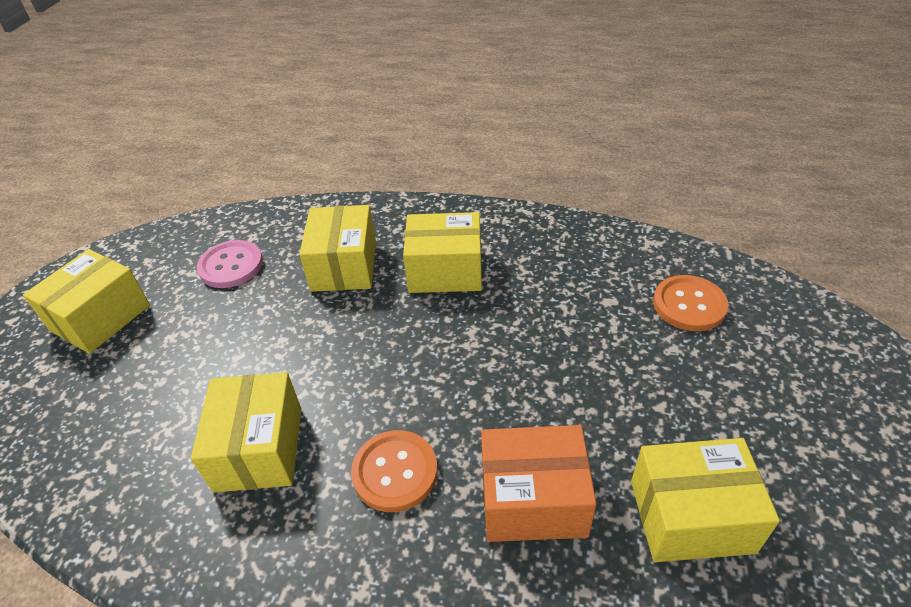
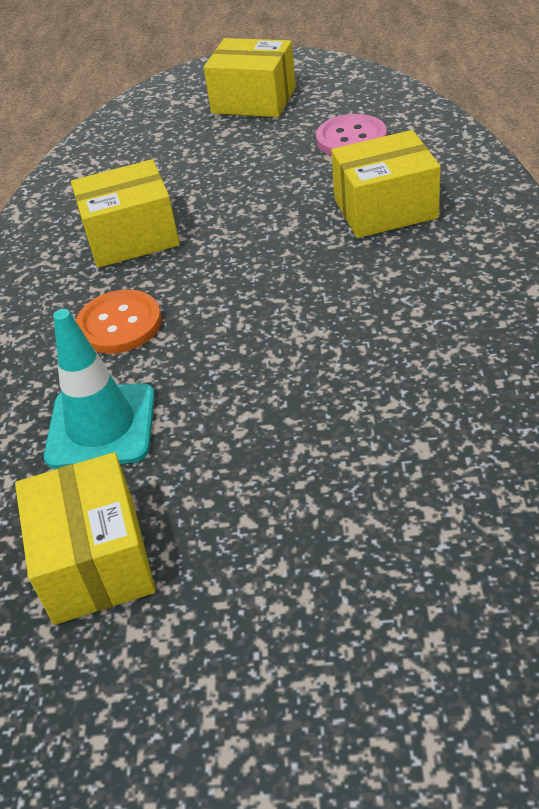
camera: 80 degrees right, 0 degrees up
(445, 271) = (413, 285): yellow box -> none
(533, 499) = (101, 426): orange box -> turquoise traffic cone
(689, 305) = (450, 539): orange button -> none

